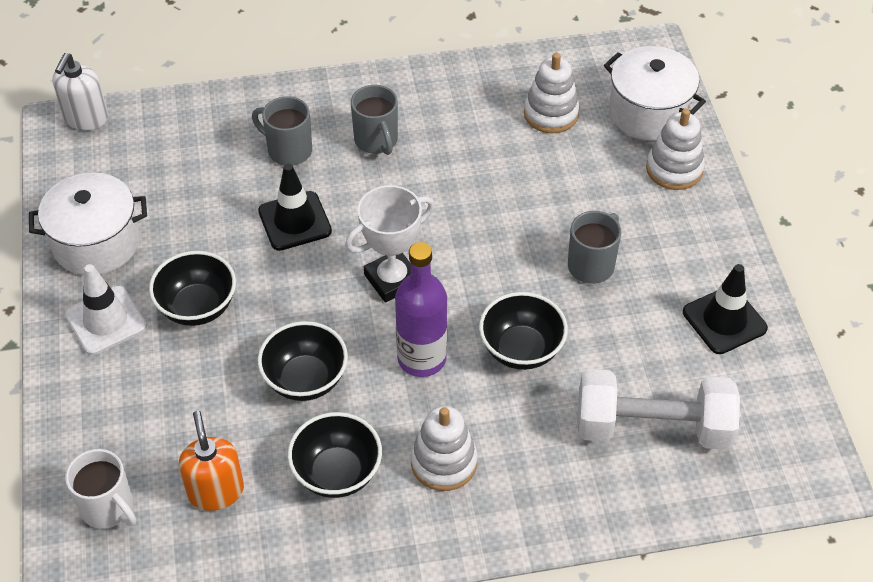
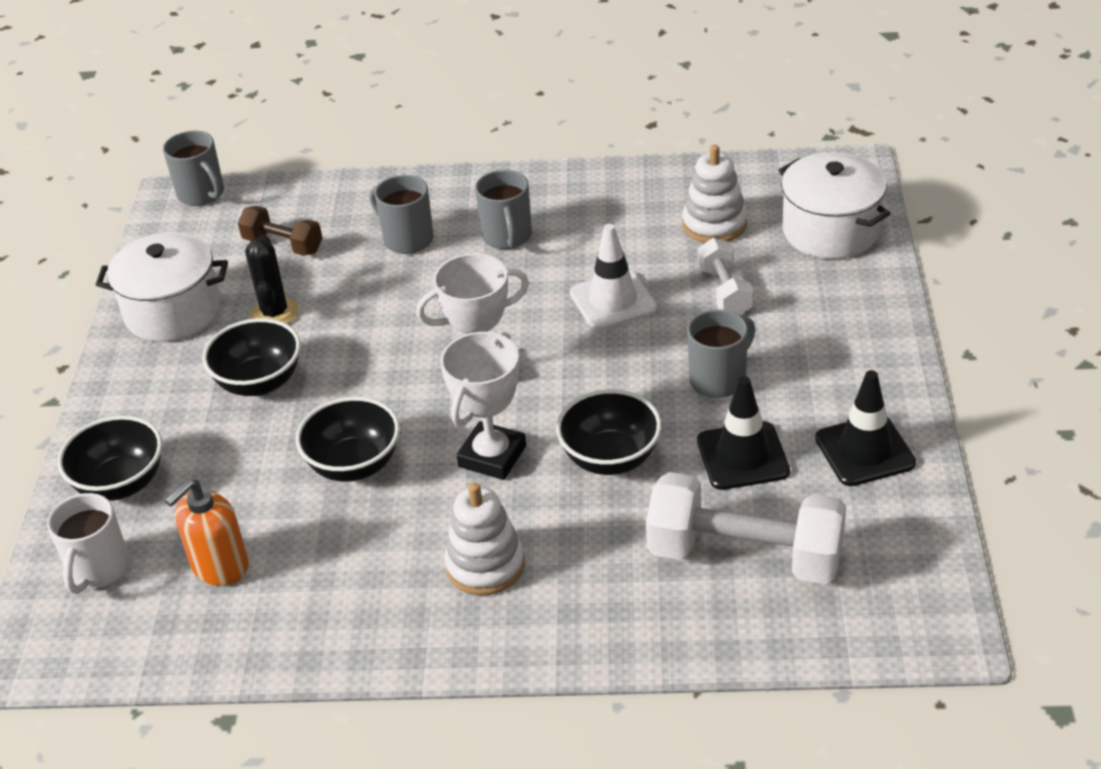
camera: 15 degrees right, 10 degrees down
(86, 118) = (202, 194): white soap dispenser -> grey mug
(106, 320) = (158, 386): white traffic cone -> white traffic cone (613, 301)
(108, 508) = (98, 570): white mug -> white mug turned 45 degrees clockwise
(177, 165) = (283, 245): none -> brown dumbbell
(190, 236) = (274, 313): none -> black cactus
(216, 491) = (219, 566): orange soap dispenser -> orange soap dispenser turned 135 degrees counterclockwise
(295, 221) = (392, 308): black traffic cone -> black traffic cone (742, 456)
(337, 473) = (360, 563): black bowl -> black bowl (121, 484)
(422, 358) = (492, 456): purple bottle -> white trophy
(575, 179) = (724, 291): none -> white dumbbell
(674, 169) = (845, 290): white stacking toy -> none

